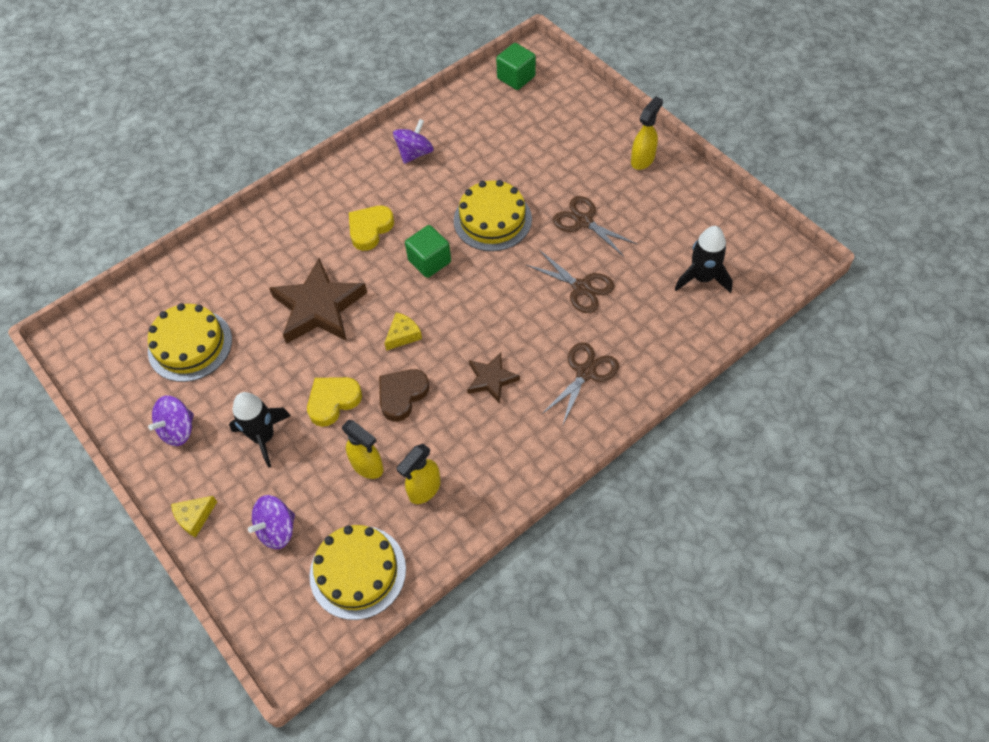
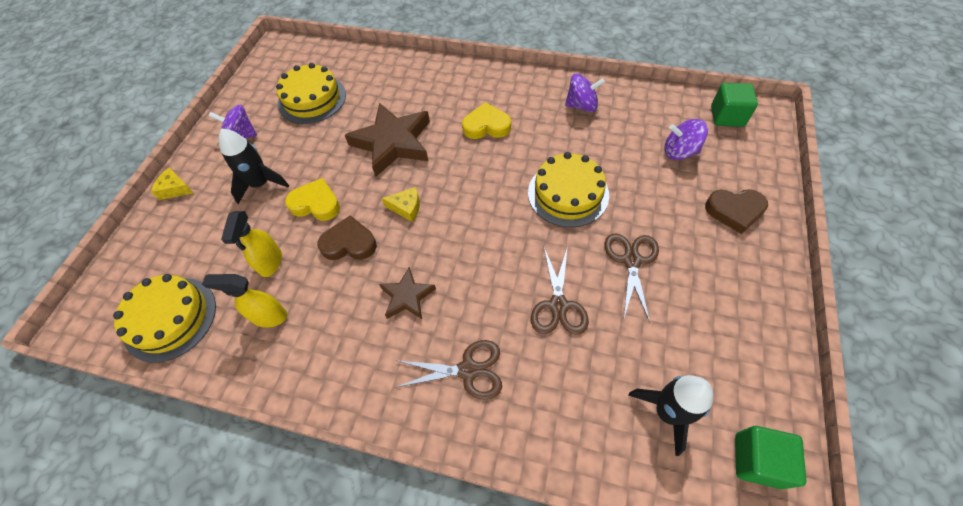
camera: 55 degrees right, 0 degrees up
(277, 529) = (186, 242): purple spinning top -> purple spinning top (679, 152)
(429, 261) = (489, 179): green cube -> green cube (757, 460)
(597, 137) = (734, 211): none -> brown heart
(643, 159) = (751, 264): yellow spray bottle -> none

